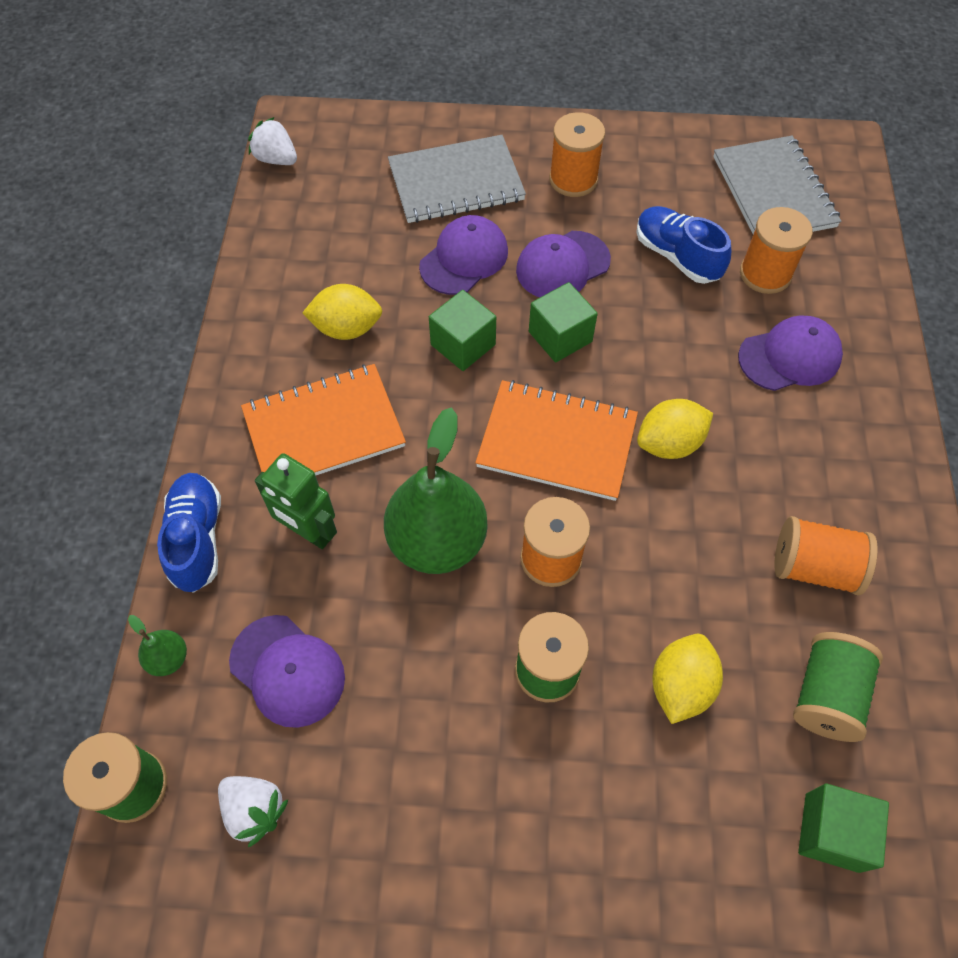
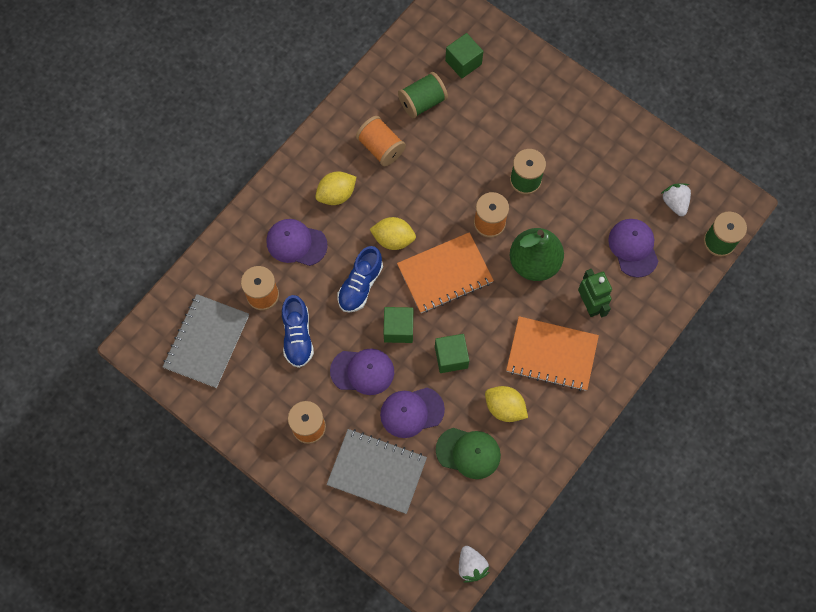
camera: 145 degrees left, 10 degrees up
(168, 658) = (682, 285): green pear -> none
(197, 539) = (643, 334): blue shoe -> blue shoe (360, 285)
(359, 257) = (468, 453): none -> green cap
(557, 442) = (445, 274): orange notebook -> orange notebook turned 75 degrees counterclockwise
(680, 686) = (476, 141): yellow lemon -> yellow lemon (336, 194)

